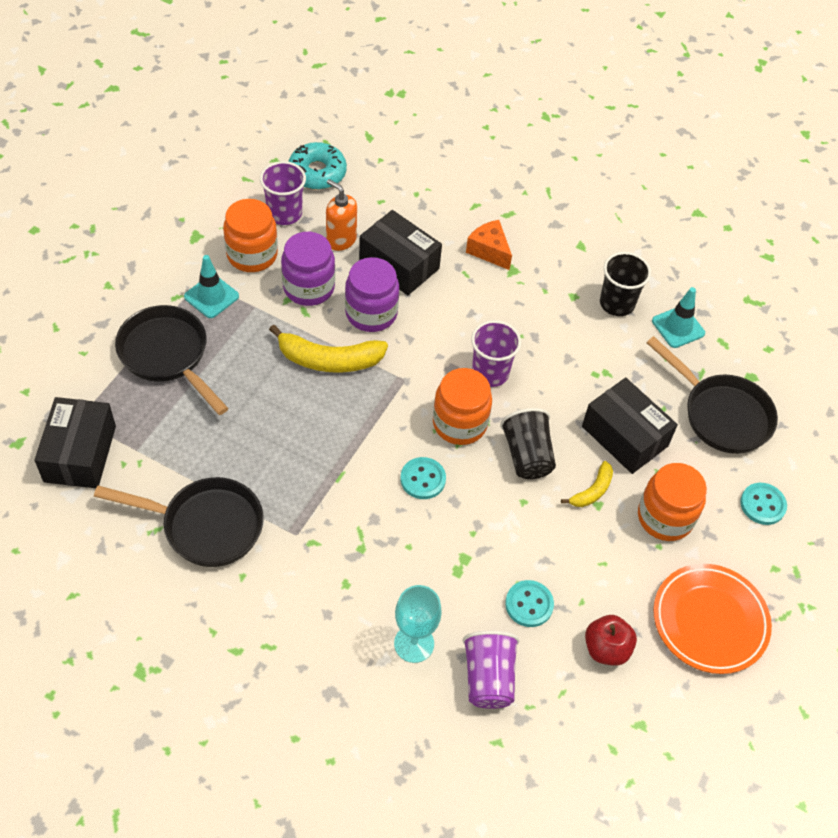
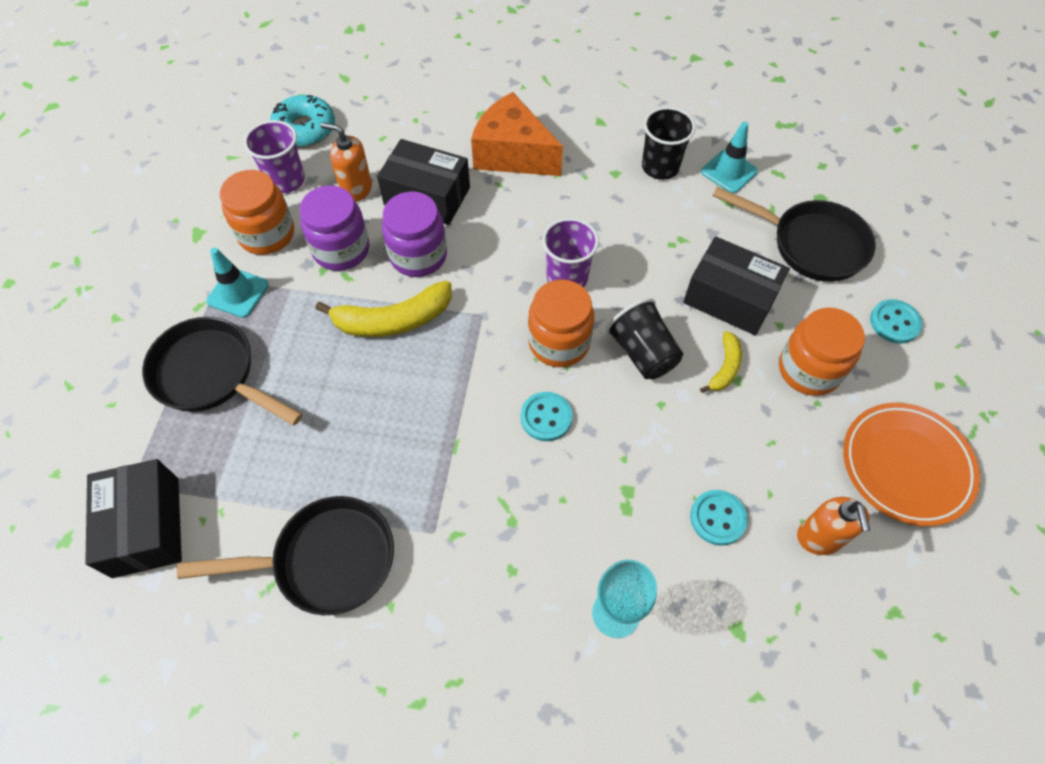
camera: 15 degrees left, 5 degrees up
(488, 678) = (713, 622): purple cup -> none
(489, 251) = (512, 154): orange cheese -> orange cheese, size x1.70
(606, 649) = (819, 538): red apple -> orange soap dispenser

